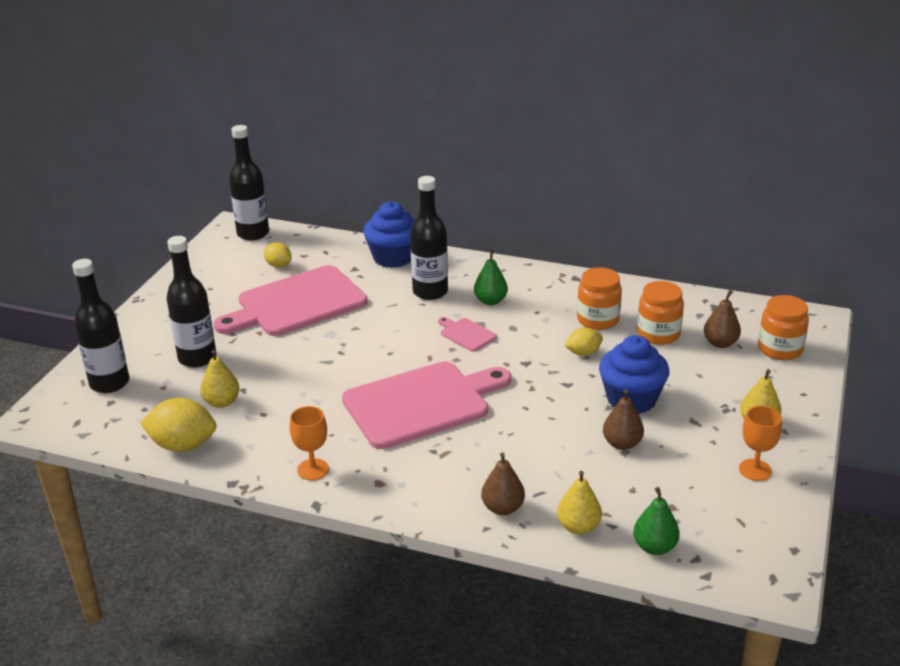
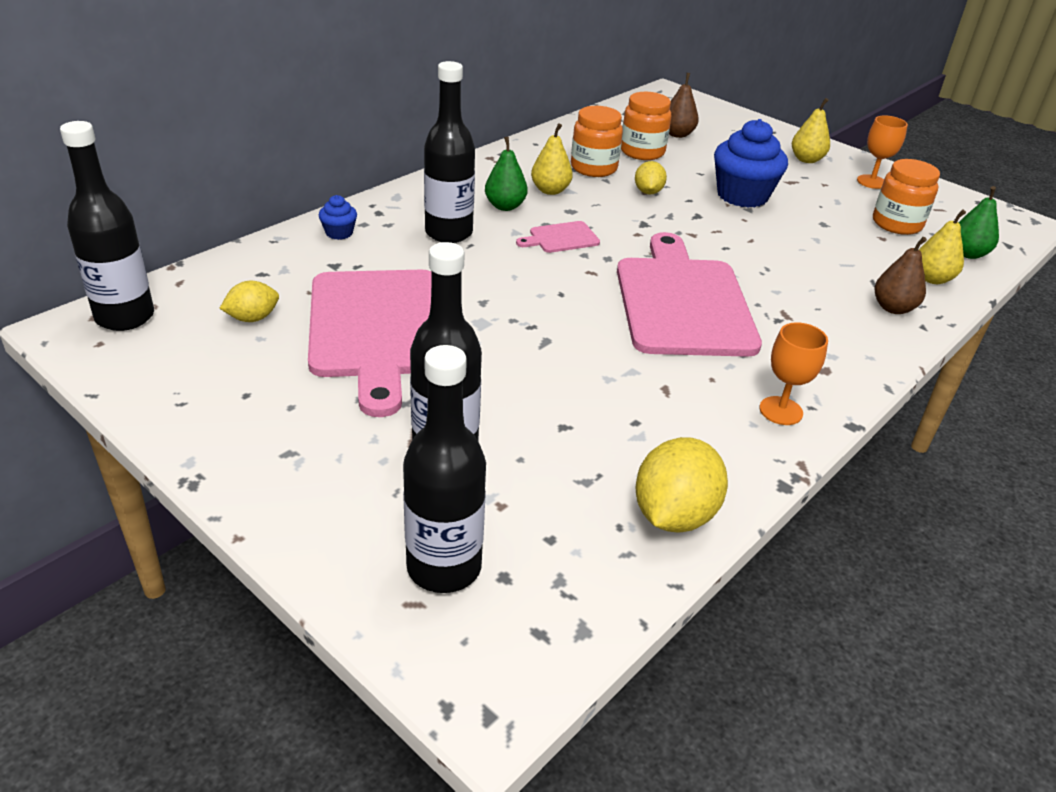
camera: 70 degrees left, 5 degrees up
(222, 402) = (583, 453): yellow pear -> yellow pear (550, 190)
(393, 257) = (339, 233): blue cupcake -> blue cupcake, size x0.46
(622, 444) = (811, 221): brown pear -> none
(780, 349) = (704, 118): orange jar -> orange jar (896, 224)

